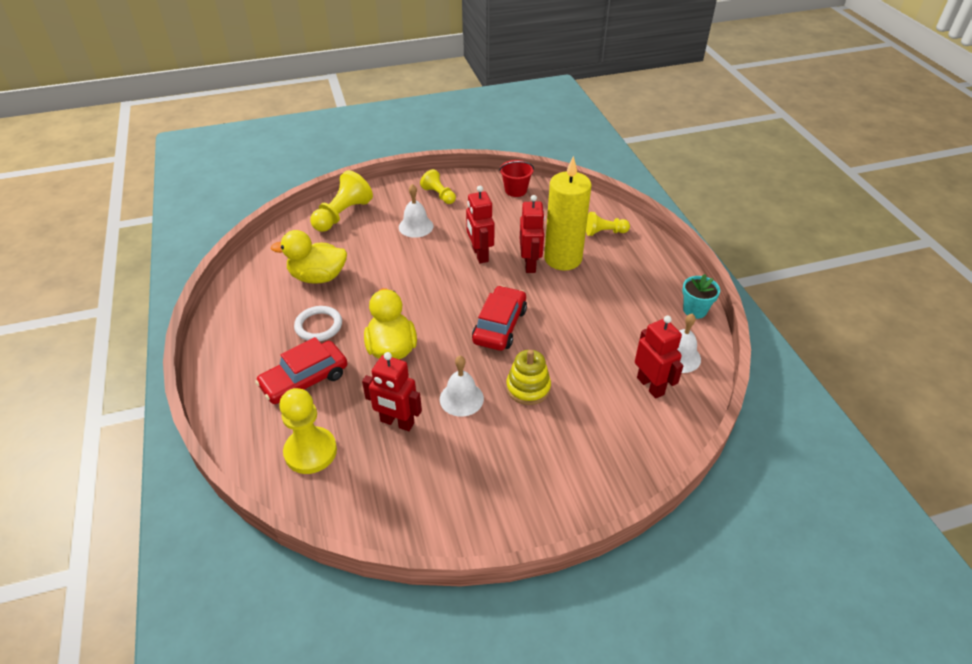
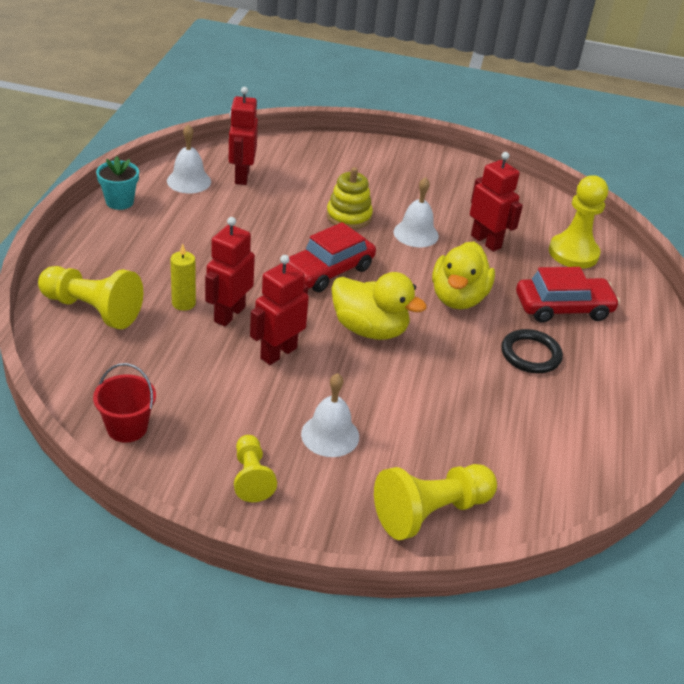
camera: 155 degrees left, 5 degrees down
(318, 277) = (510, 418): yellow duck -> yellow duck (369, 329)
(318, 326) = (530, 354): white ring -> black ring
(480, 255) = (278, 353): red robot -> red robot turned 150 degrees counterclockwise
(563, 258) = (183, 303): yellow candle -> yellow candle, size x0.44
(604, 232) = (92, 310): yellow pawn -> yellow pawn, size x1.63

